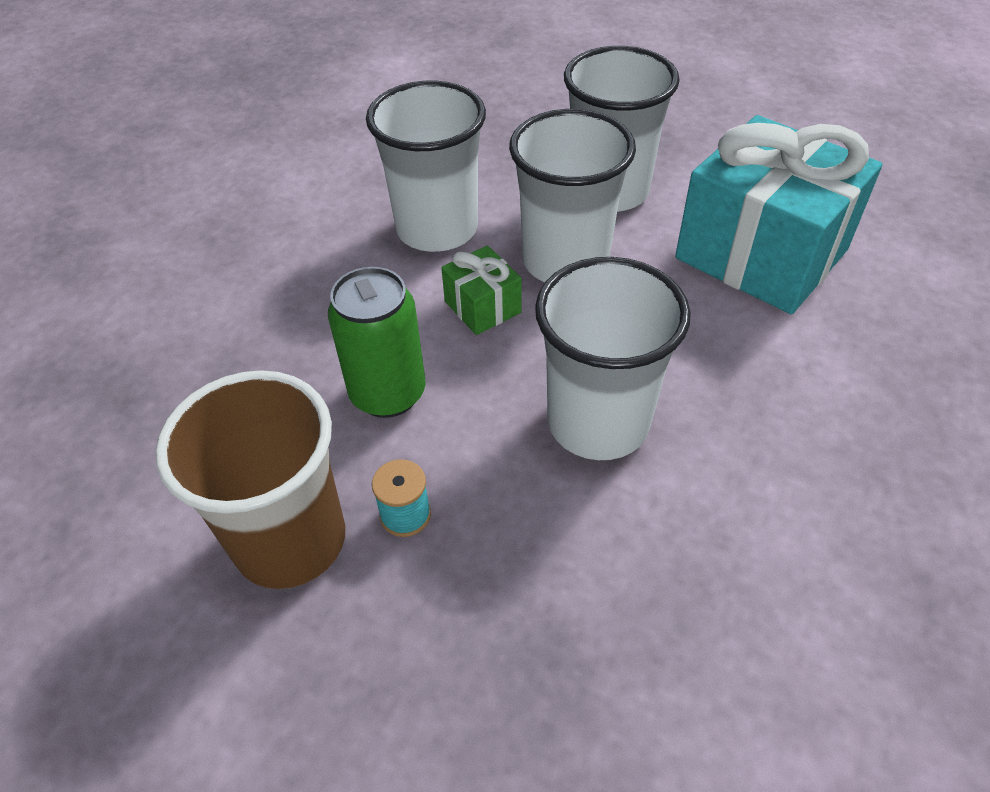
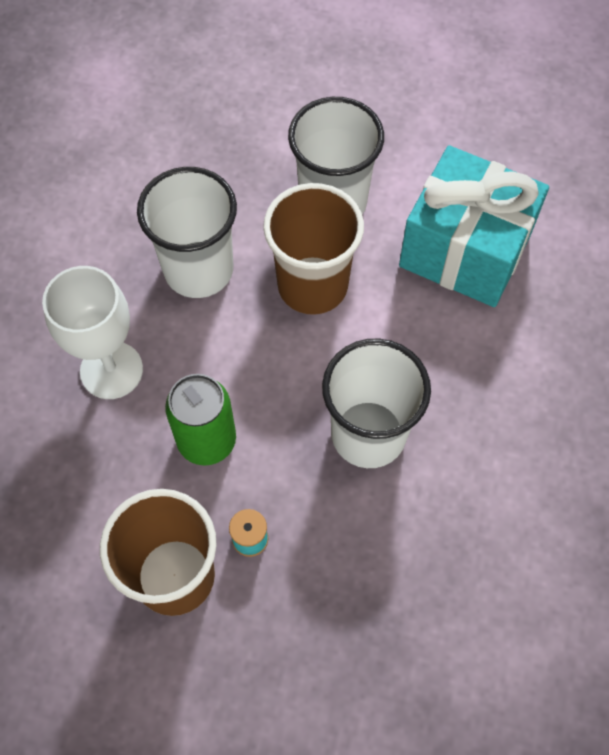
camera: 15 degrees left, 15 degrees up
(302, 305) = (111, 370): none -> white goblet
(482, 307) = (257, 344): green gift -> none
(565, 261) = (312, 285): white cup -> brown cup

